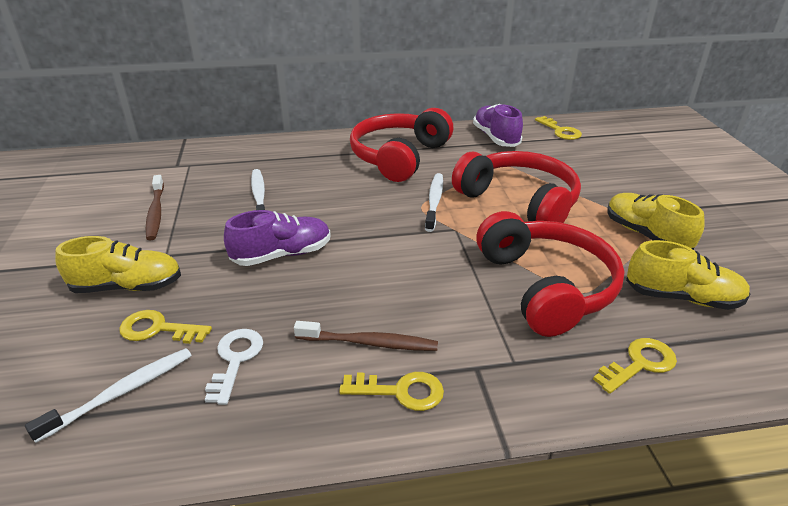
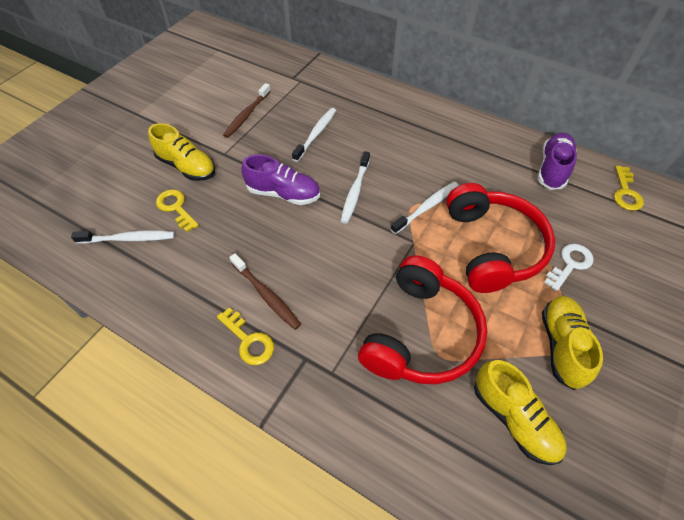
camera: 40 degrees right, 20 degrees up
(235, 360) = (191, 255): white key -> white key (570, 264)
(355, 220) = (355, 191): none -> white toothbrush
(399, 157) = (448, 147): red headphones -> none
(639, 364) = (409, 439): yellow key -> none

